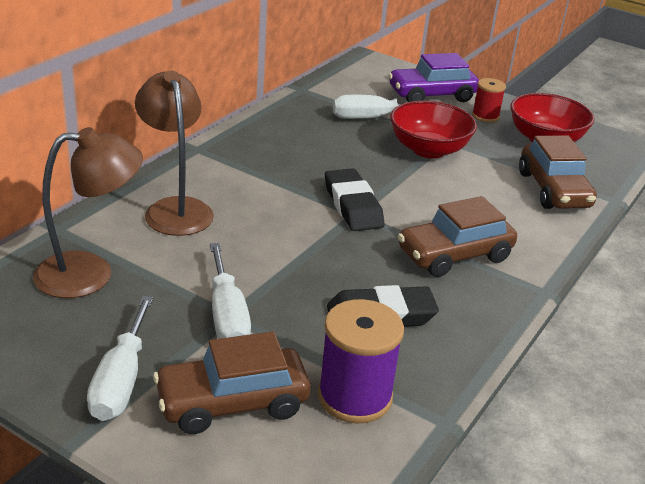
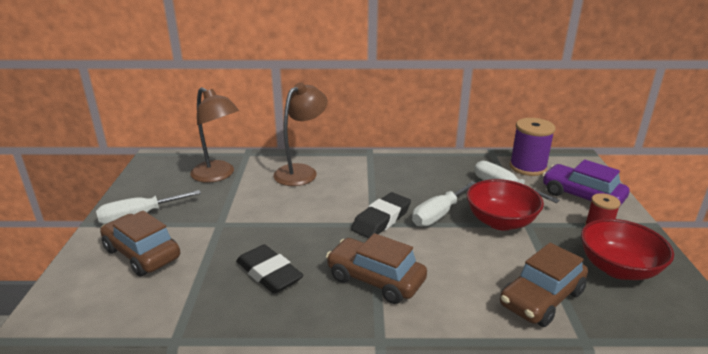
camera: 60 degrees right, 5 degrees down
(227, 316) = (218, 223): white screwdriver -> white screwdriver (438, 215)
(354, 397) = (176, 293): purple spool -> purple spool (527, 167)

